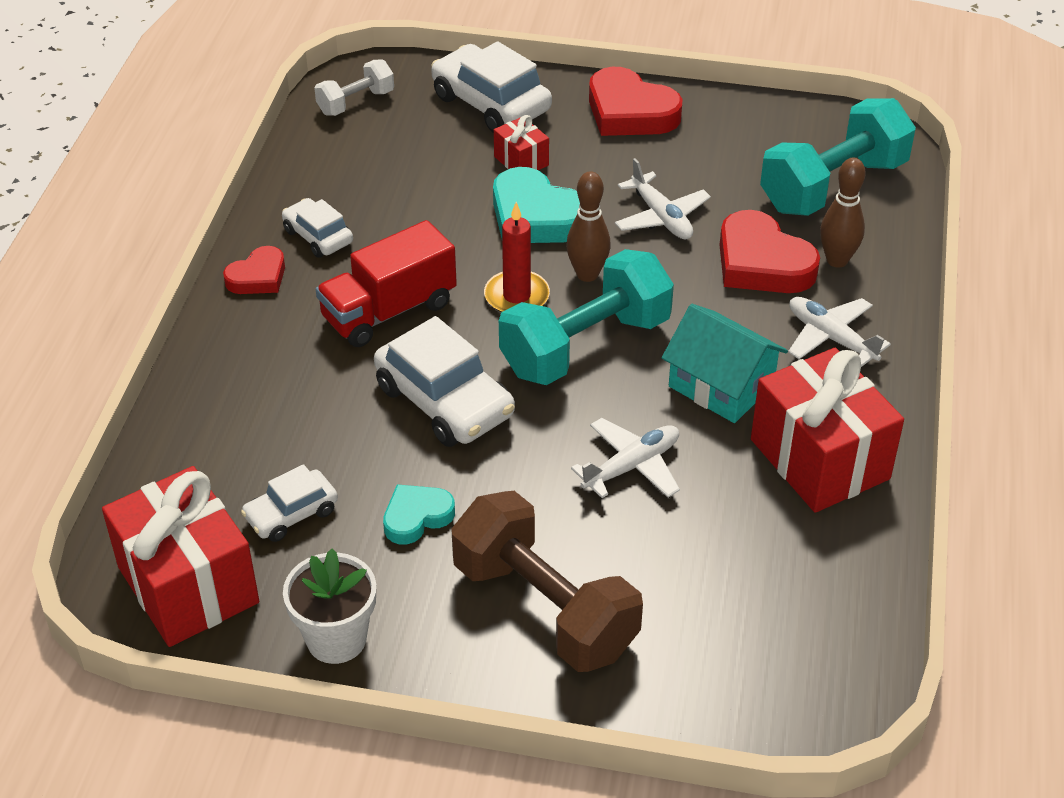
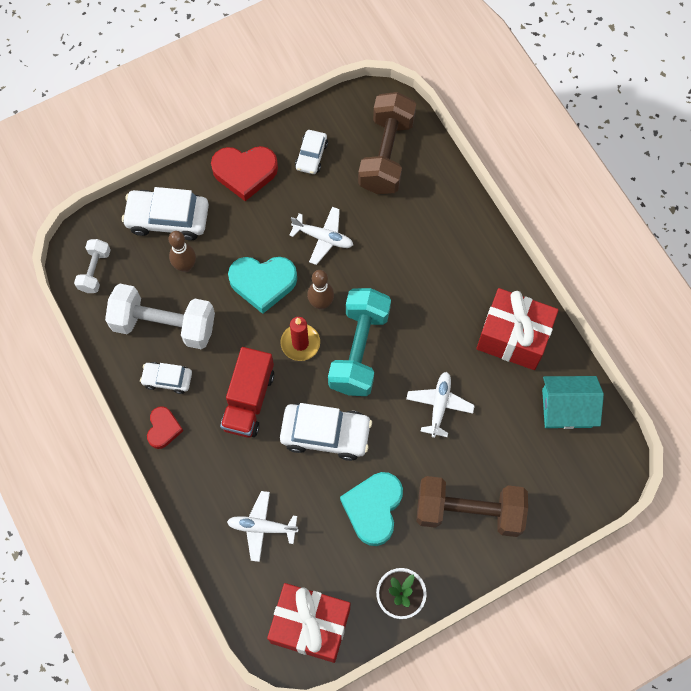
camera: 40 degrees left, 25 degrees up
(291, 514) = (318, 552): white car -> white car (311, 156)
(374, 188) = (164, 324): none -> white dumbbell
(416, 517) = (373, 508): turquoise heart -> turquoise heart, size x1.70
(521, 161) = (221, 249): red gift -> none
(721, 386) = (438, 327): turquoise house -> turquoise house (566, 408)
(762, 263) = (394, 233): red heart -> none
(831, 338) = (462, 259): white plane -> white plane (262, 527)
(833, 186) = (386, 154): turquoise dumbbell -> brown dumbbell
(837, 260) = (427, 205): brown bowling pin -> brown bowling pin (185, 266)

